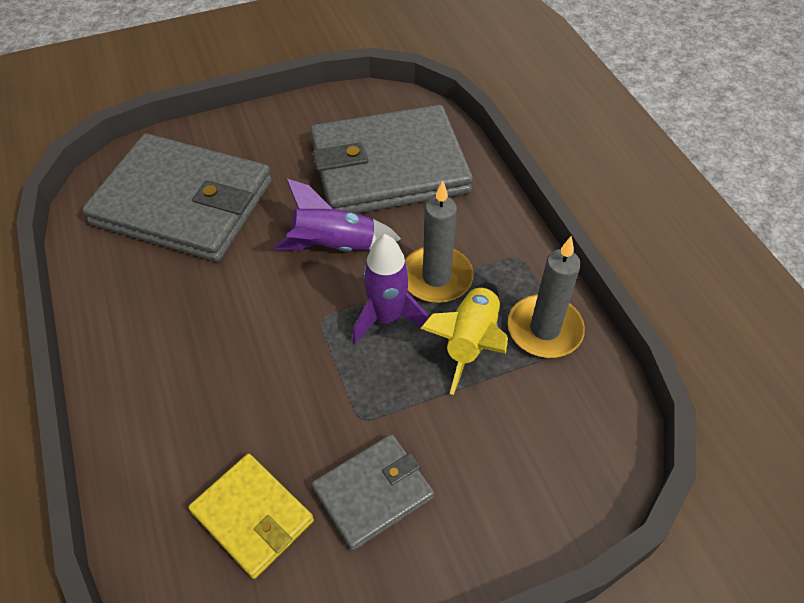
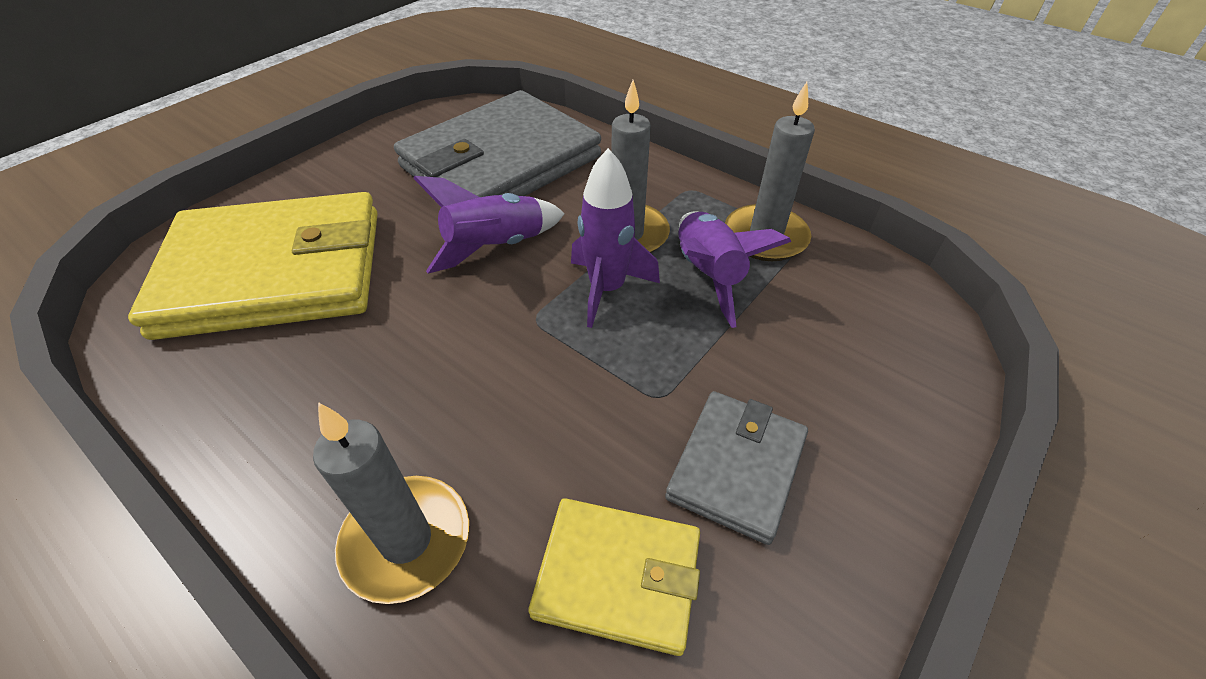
camera: 30 degrees left, 5 degrees down
(156, 430) = (406, 540): none -> grey candle
(183, 203) = (274, 272): grey wallet -> yellow wallet
(470, 342) = (708, 275): yellow rocket -> purple rocket

